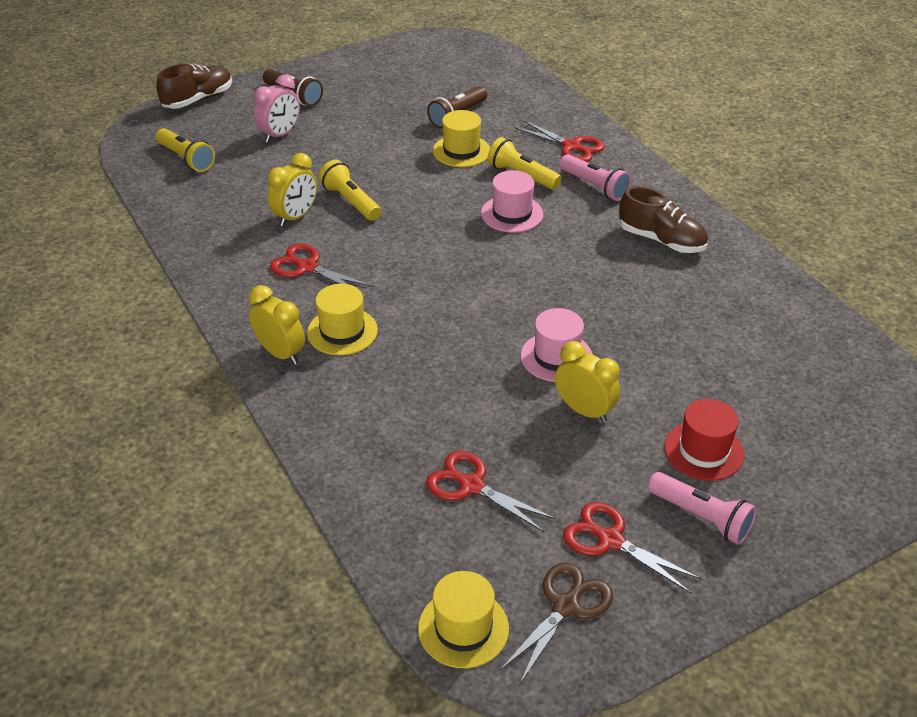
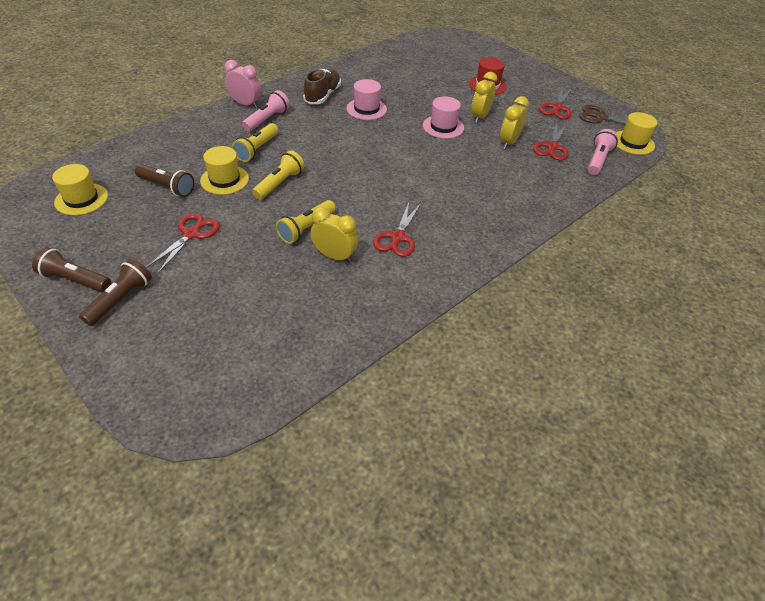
camera: 105 degrees left, 5 degrees up
(186, 159) = (250, 357): yellow flashlight -> yellow flashlight (279, 183)
(198, 99) = (120, 383): brown shoe -> none
(280, 135) = (201, 293): pink clock -> pink clock (245, 104)
(280, 353) = (493, 233): yellow clock -> yellow clock (508, 142)
(329, 74) = (75, 280): none -> brown flashlight
(342, 331) = (459, 209): yellow hat -> yellow hat (81, 199)
(512, 214) = (306, 150): pink hat -> pink hat (366, 109)
(571, 146) = (215, 130): red scissors -> red scissors (191, 234)
(701, 517) = (528, 86): pink flashlight -> pink flashlight (598, 160)

